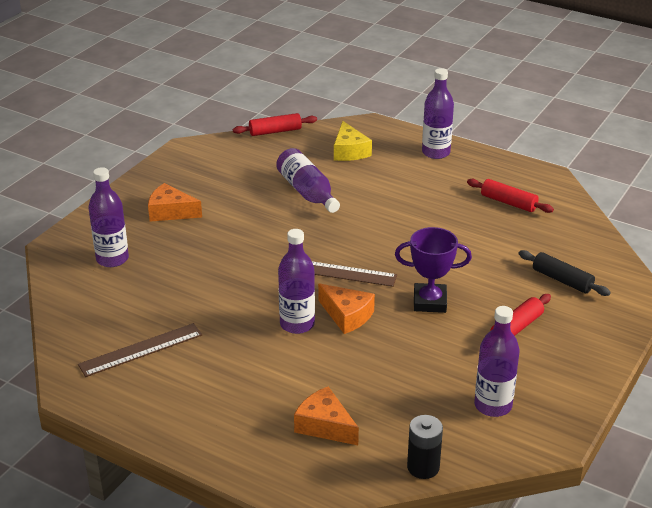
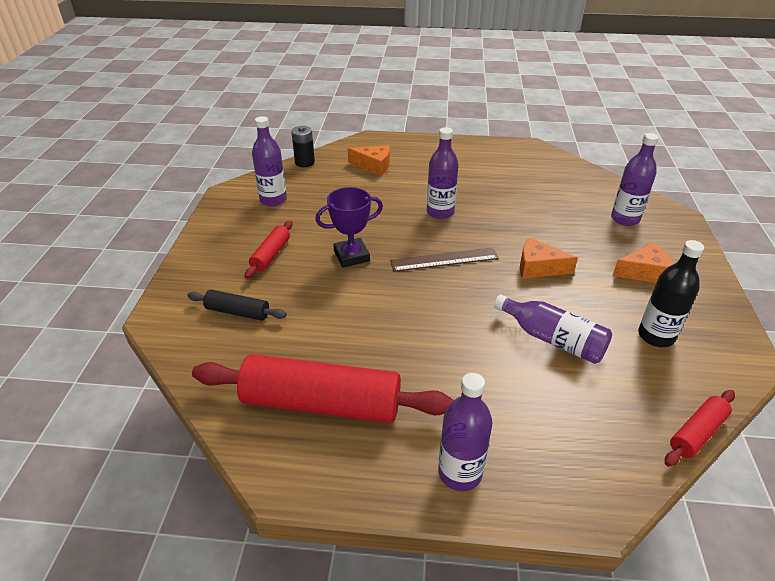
camera: 155 degrees right, 5 degrees up
(141, 350) = (522, 172): brown ruler -> none
(229, 174) = (656, 336): none -> black bottle
(347, 315) = (409, 228): orange cheese -> orange cheese (538, 267)
(349, 151) = (571, 429): yellow cheese -> none
(508, 202) = (321, 403): red rolling pin -> red rolling pin, size x2.09

